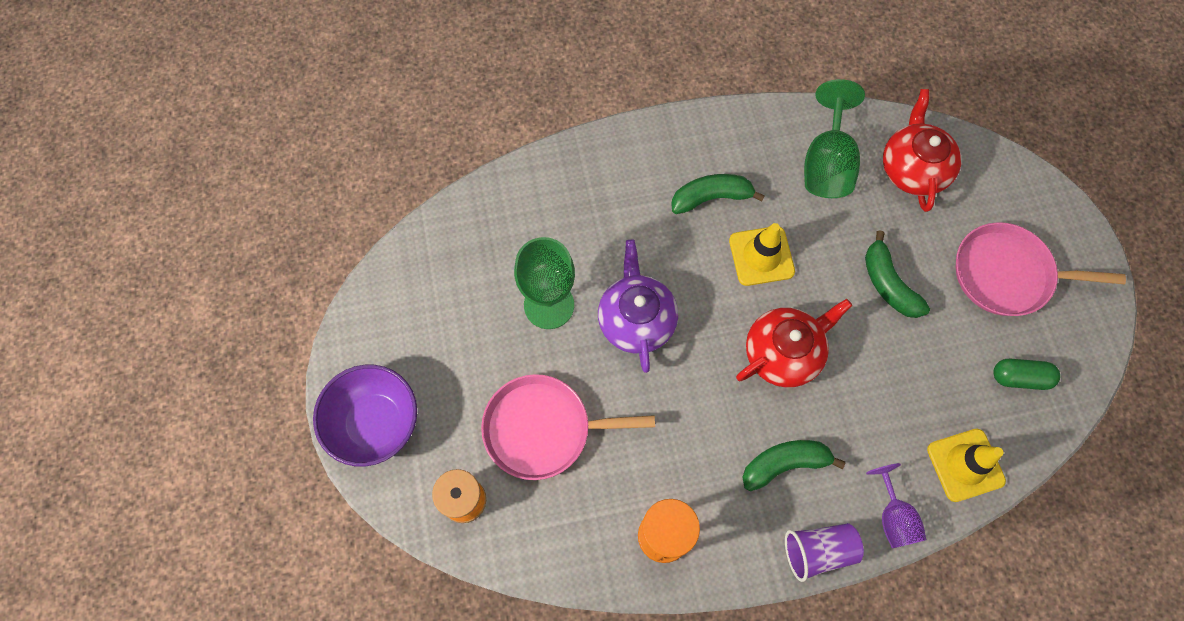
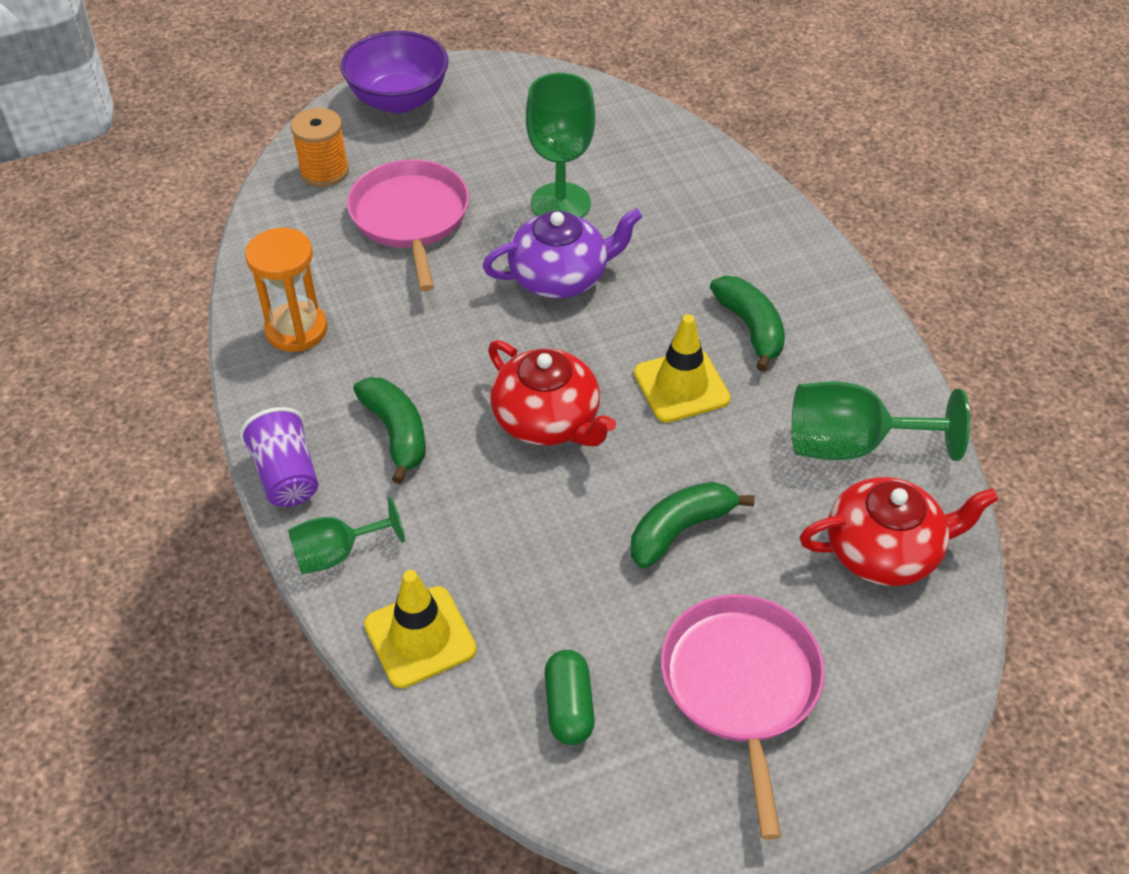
camera: 80 degrees right, 20 degrees down
(893, 517) = (337, 553): purple goblet -> green goblet

